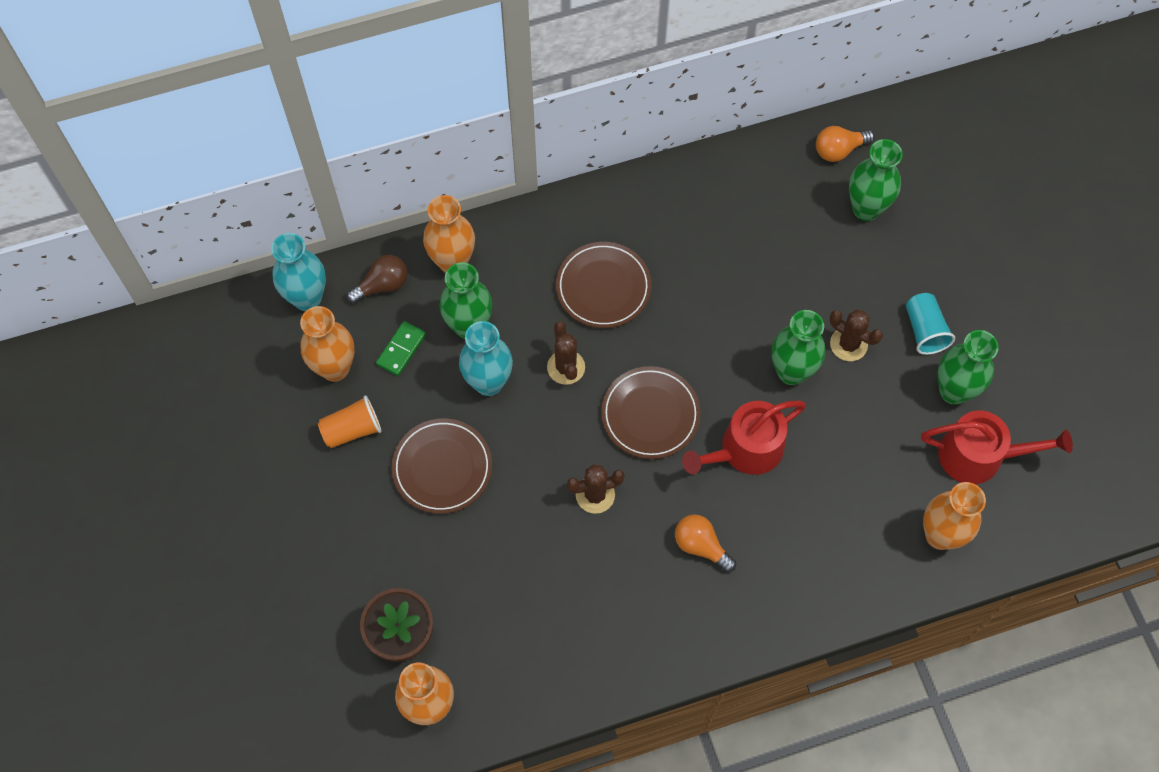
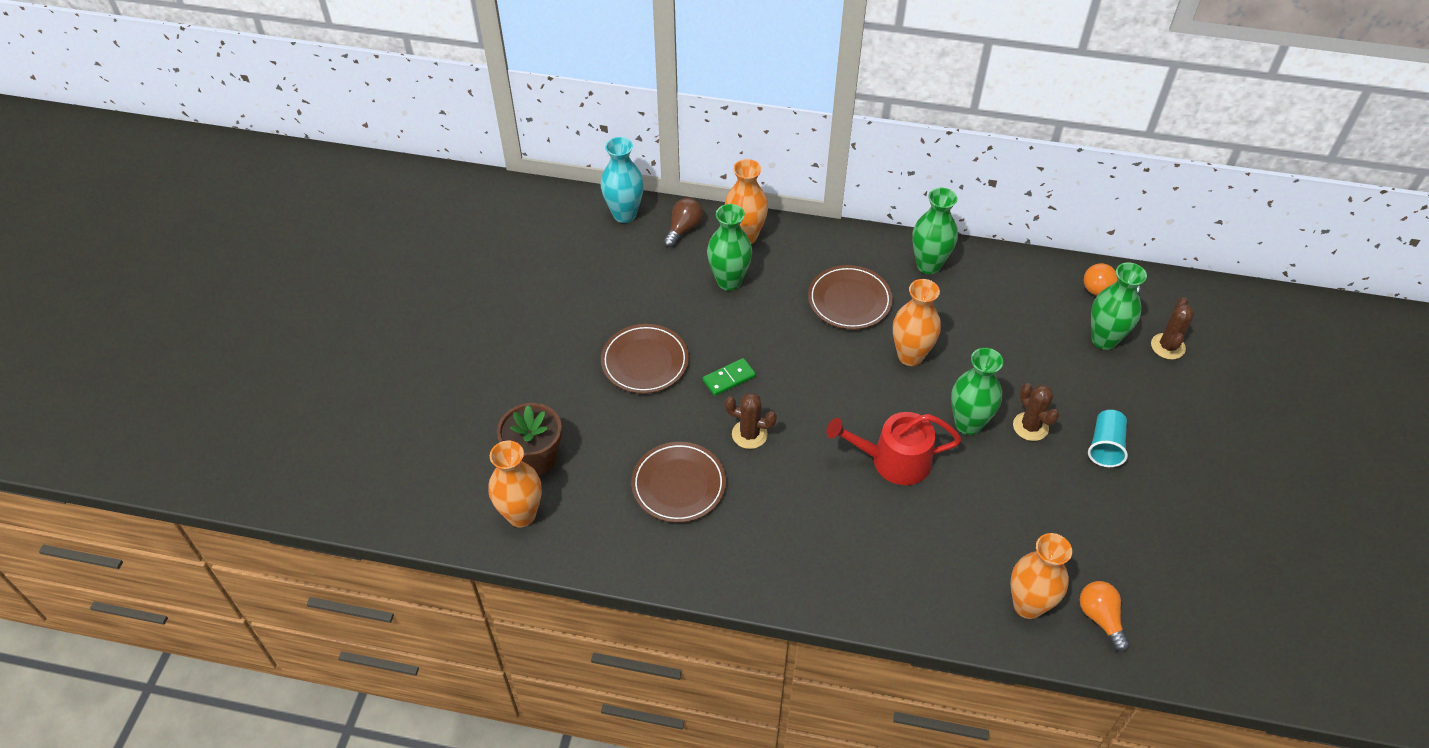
camera: 30 degrees right, 15 degrees down
(335, 368) = (613, 264): orange vase -> orange vase (910, 356)
(352, 429) = (597, 307): orange cup -> none
(382, 285) = (683, 229): brown light bulb -> brown light bulb turned 60 degrees counterclockwise
(401, 349) = (668, 274): green domino -> green domino (729, 378)
(488, 382) = (718, 323): turquoise vase -> none
(566, 367) = (784, 339): brown cactus -> brown cactus (1167, 346)
(650, 414) = (830, 400): brown plate -> brown plate (678, 485)
(701, 546) = (811, 511): orange light bulb -> orange light bulb (1100, 618)
(953, 391) = (1106, 502): green vase -> green vase (928, 265)
(979, 455) = (1101, 561): red watering can -> none

